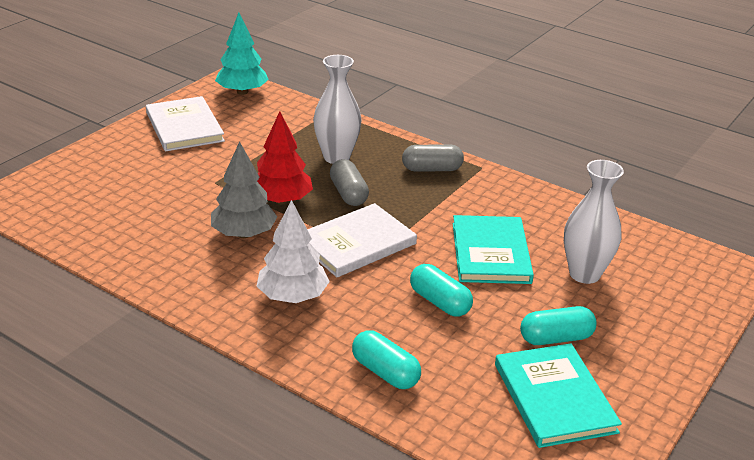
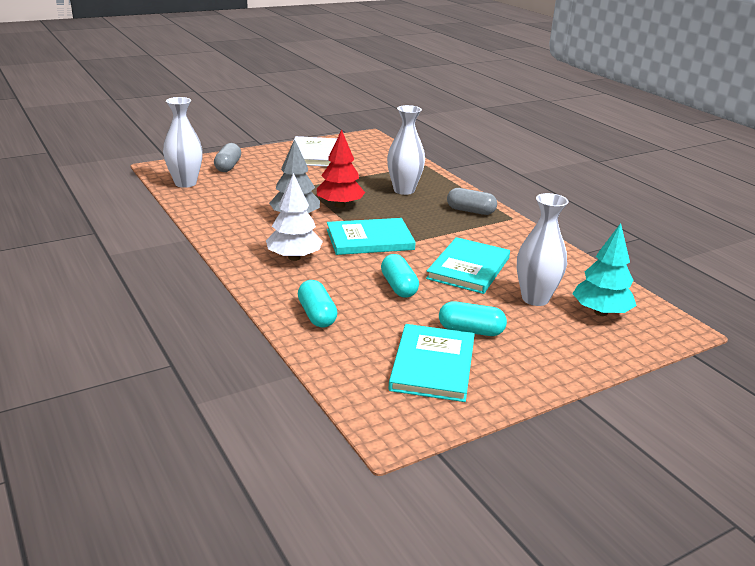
camera: 25 degrees right, 5 degrees down
(58, 217) = (185, 183): none -> white vase
(242, 92) = (371, 143): turquoise tree -> turquoise tree (600, 312)
(348, 194) = (392, 211): grey capsule -> grey capsule (228, 166)
(356, 243) = (370, 239): white book -> turquoise book

